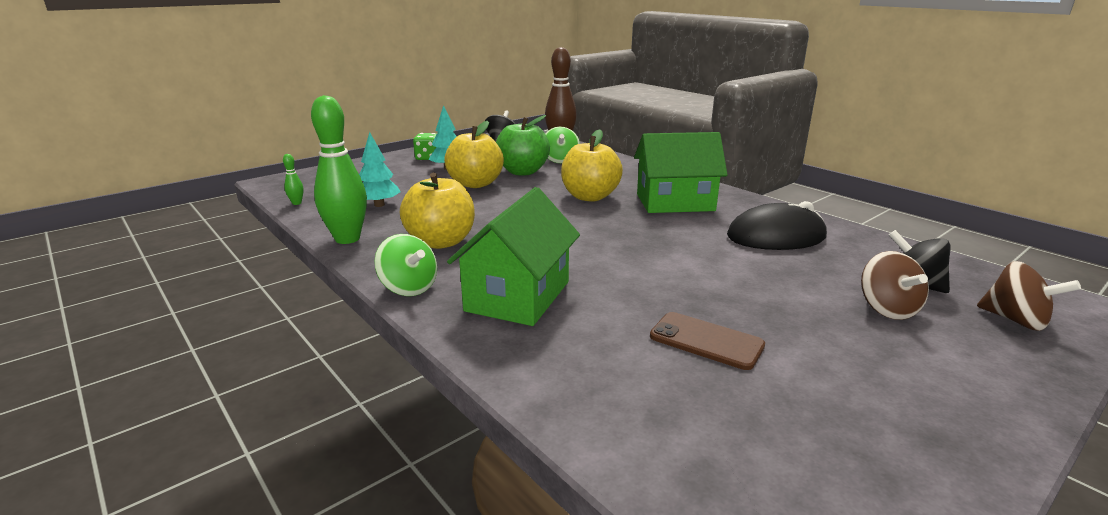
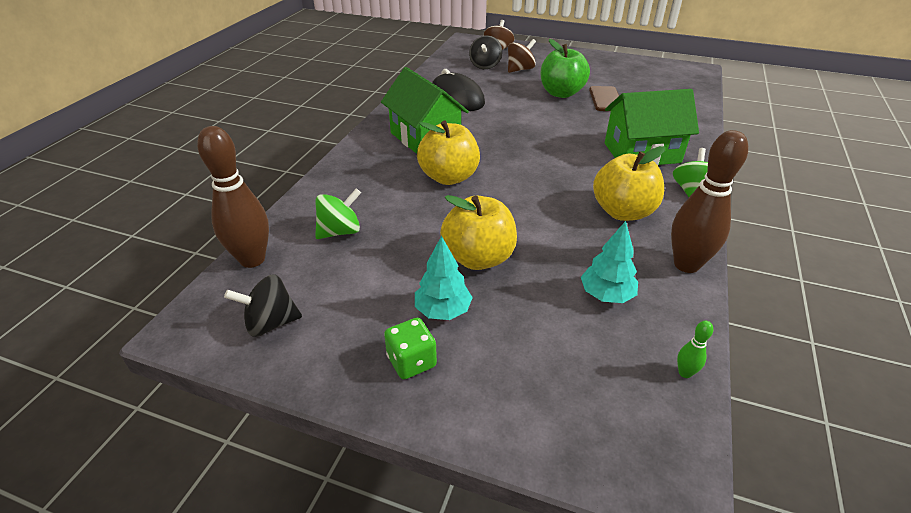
camera: 120 degrees left, 15 degrees up
(347, 239) = (686, 264): green bowling pin -> brown bowling pin
(523, 172) = (407, 242): green apple -> green apple (561, 93)

